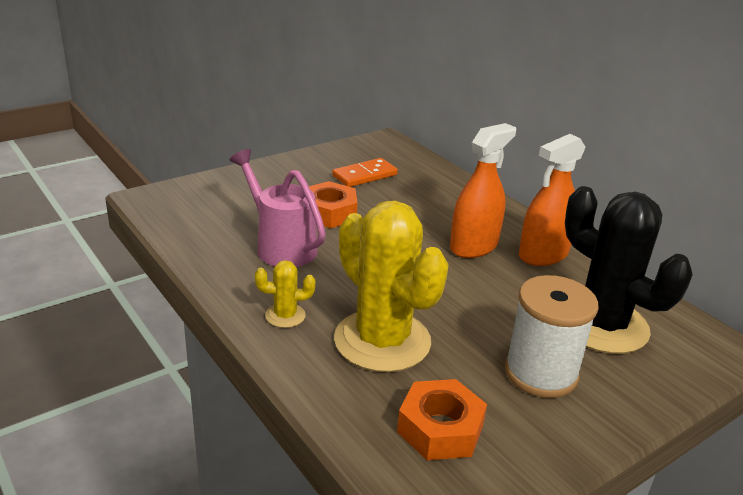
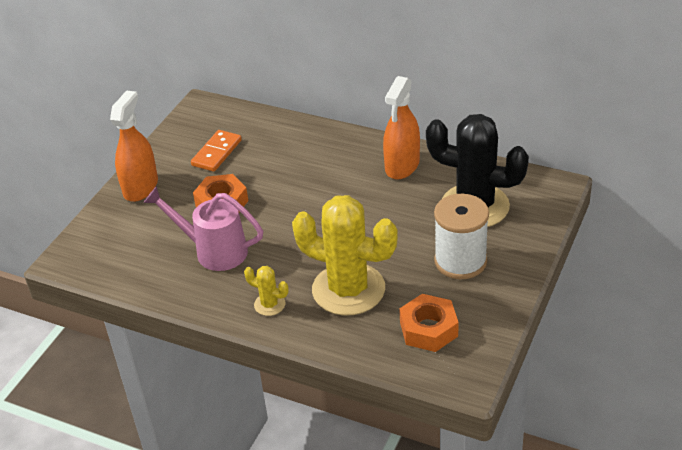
camera: 25 degrees left, 10 degrees up
(285, 316) = (269, 304): yellow cactus -> yellow cactus turned 60 degrees clockwise
(474, 246) = (350, 182): orange spray bottle -> orange spray bottle (140, 187)

